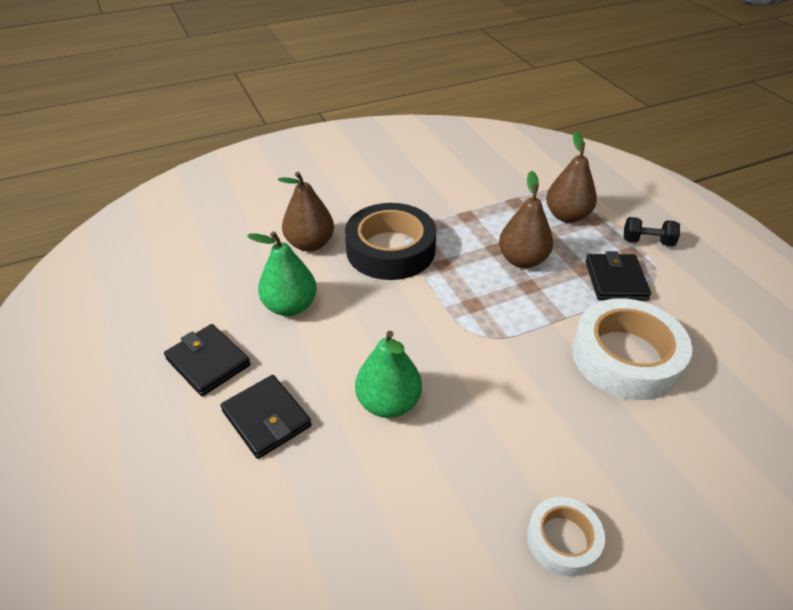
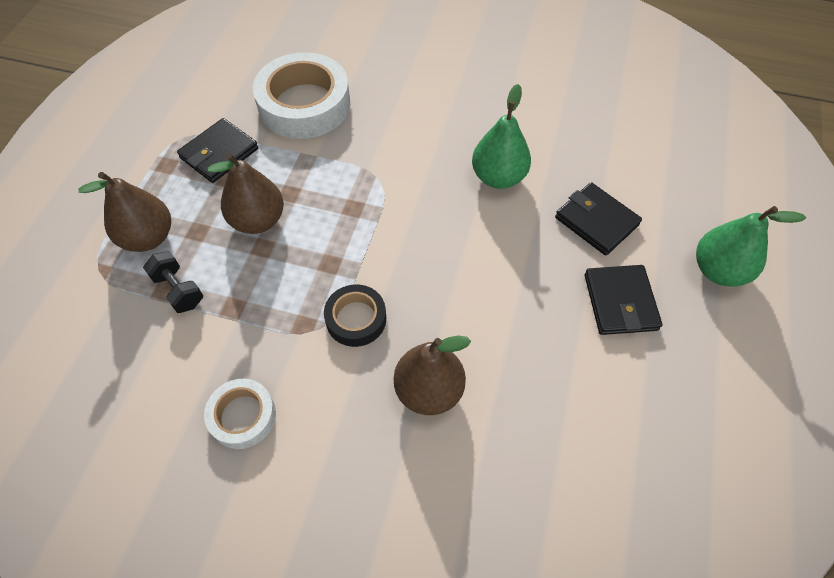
camera: 140 degrees left, 15 degrees up
(266, 419) = (596, 221): black wallet -> black wallet turned 45 degrees counterclockwise
(290, 306) = (510, 315): green pear -> green pear (718, 270)
(390, 250) = (356, 319): black tape -> black tape, size x0.53
(563, 540) = (470, 58): white tape -> white tape (242, 416)
(647, 242) = (137, 165): black dumbbell -> black dumbbell (178, 290)

